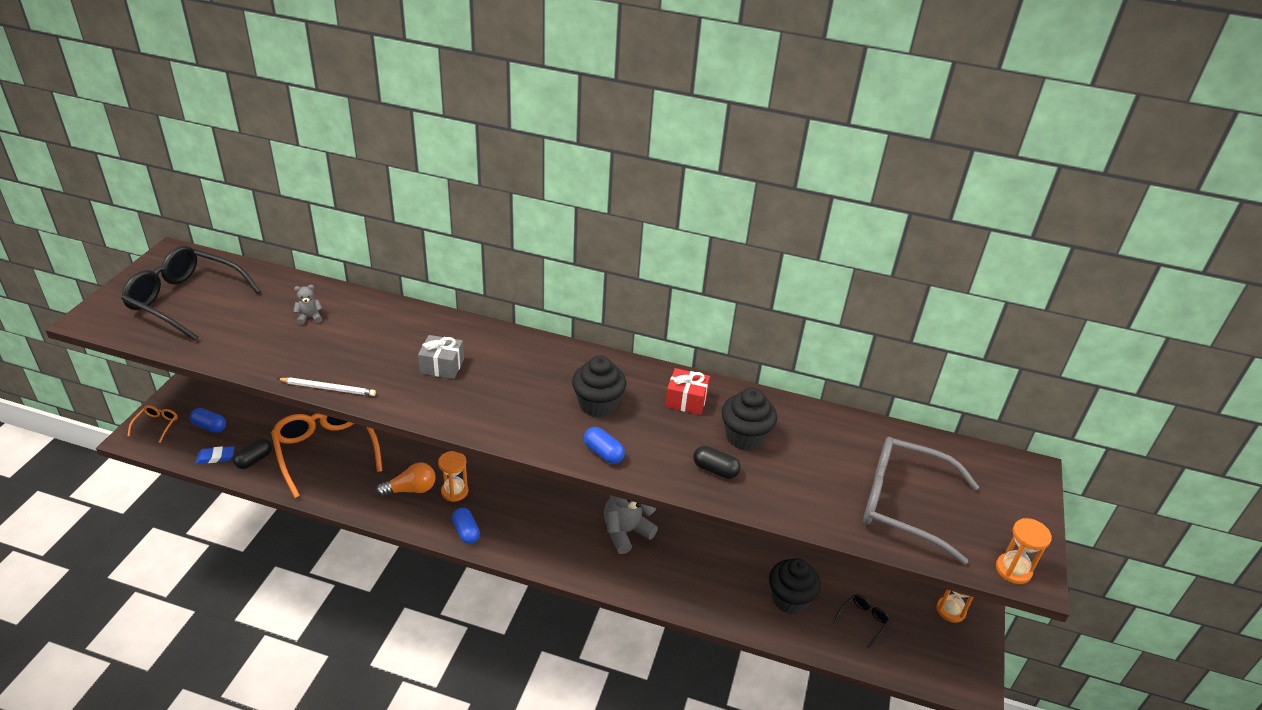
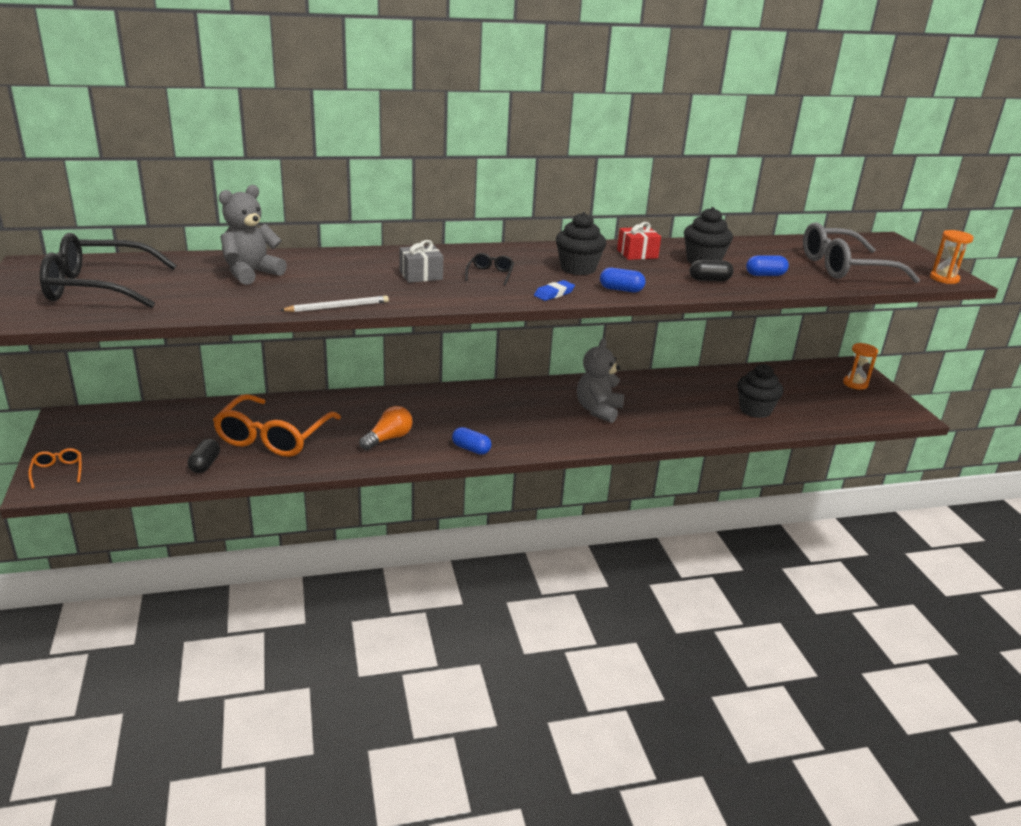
camera: 30 degrees left, 10 degrees down
(210, 426) = (124, 455): blue capsule -> blue capsule (765, 275)
(215, 457) = (158, 474): blue eraser -> blue eraser (554, 294)
(309, 317) = (251, 273): grey teddy bear -> grey teddy bear, size x2.12
(326, 450) = (273, 437): orange glasses -> orange glasses turned 105 degrees counterclockwise
(454, 491) = (430, 428): orange hourglass -> none
(863, 620) = (812, 406): black glasses -> black glasses (490, 274)

